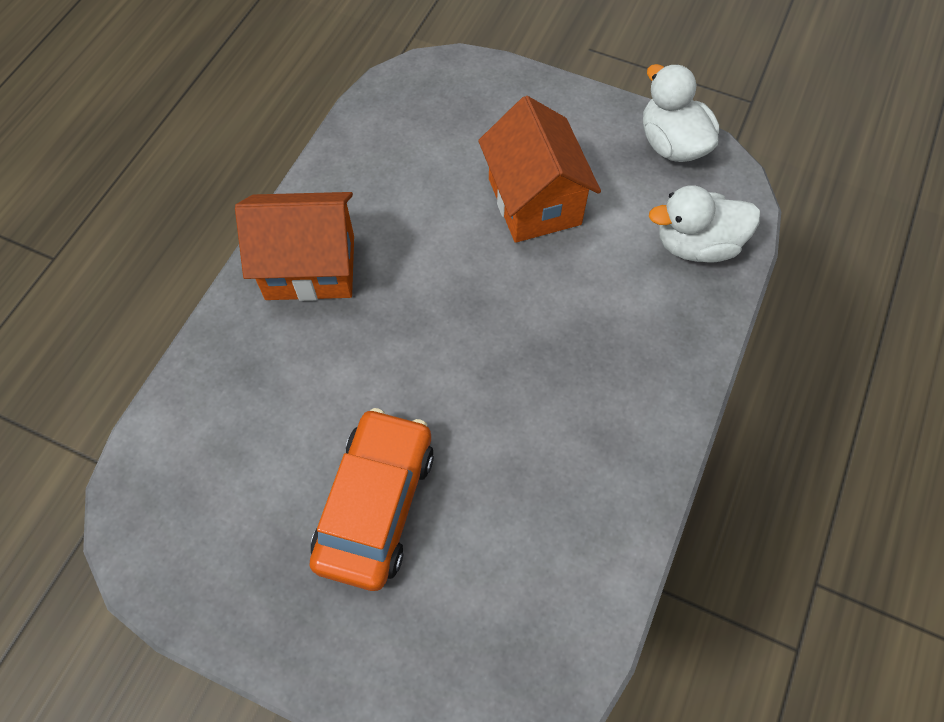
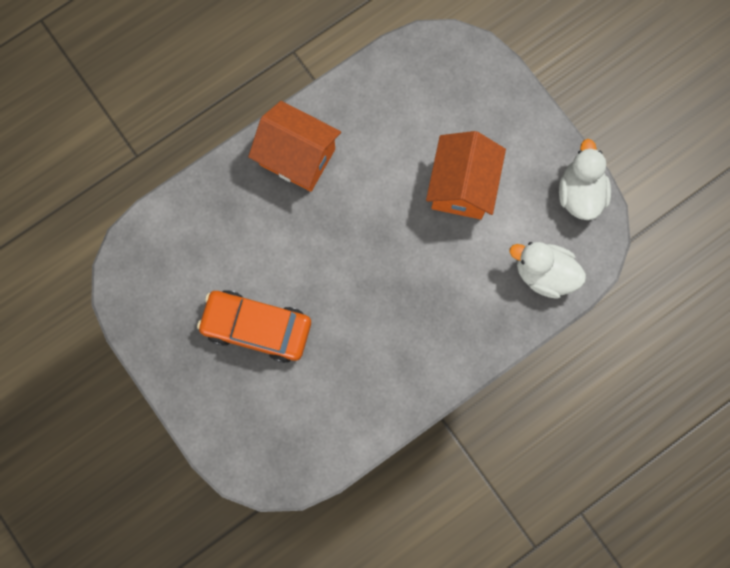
camera: 30 degrees right, 15 degrees up
(375, 504) = (256, 328): orange car -> orange car turned 120 degrees counterclockwise

